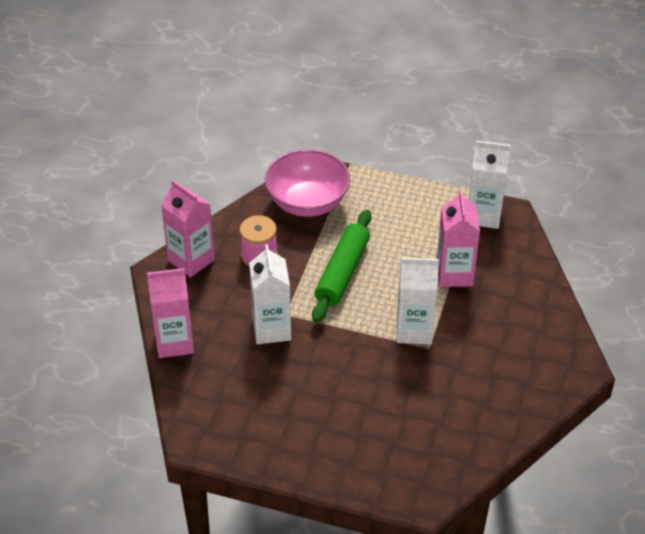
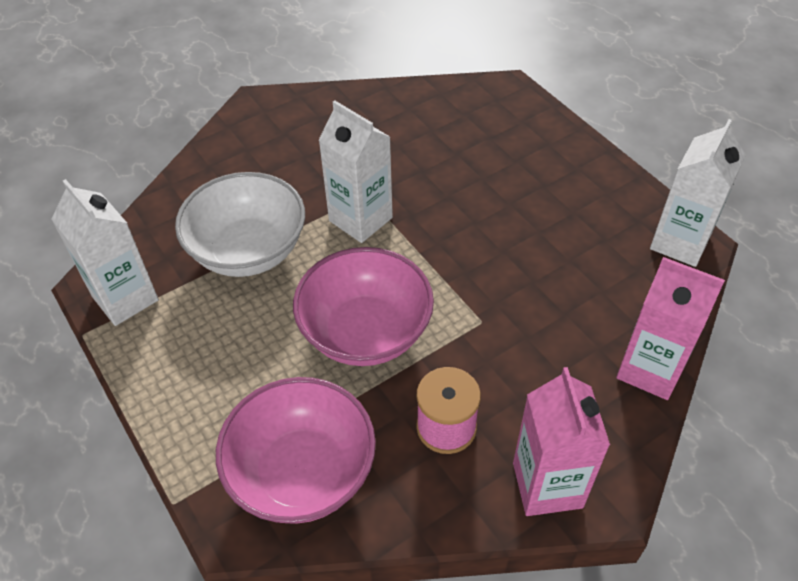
camera: 140 degrees left, 5 degrees up
(271, 329) = (514, 313): white carton -> white carton (680, 242)
(342, 272) = (365, 332): green rolling pin -> pink bowl
(454, 274) = (248, 251): pink carton -> white bowl

